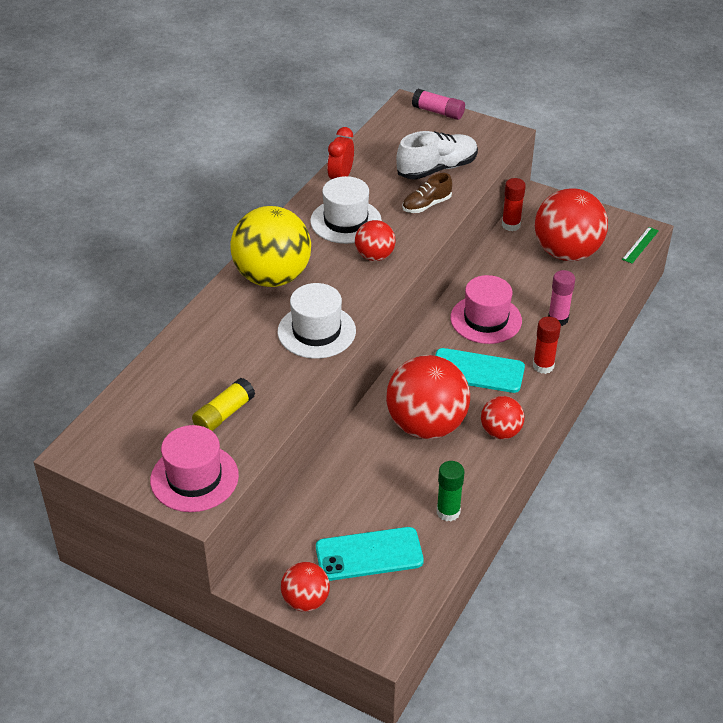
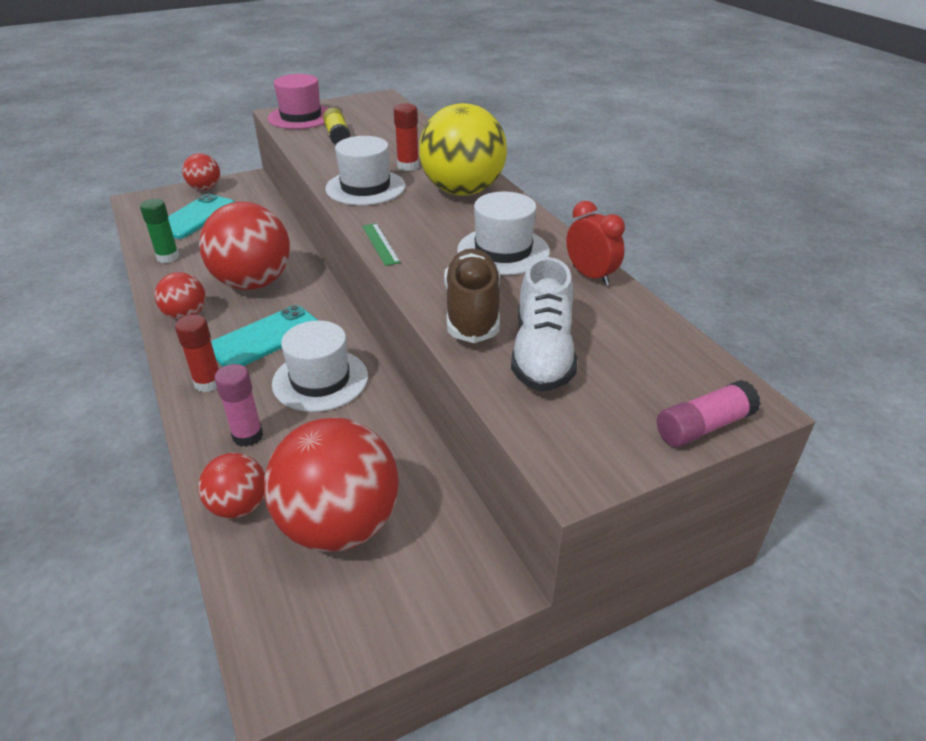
camera: 125 degrees right, 5 degrees down
(374, 256) = (424, 246): red ball -> red ball (239, 506)
(426, 205) = (472, 312): brown shoe -> brown shoe, size x1.63
(486, 319) = (320, 380): pink hat -> white hat
(511, 225) = (456, 502): red glue stick -> red glue stick (408, 166)
(640, 245) = (254, 638): green ruler -> green ruler (380, 244)

